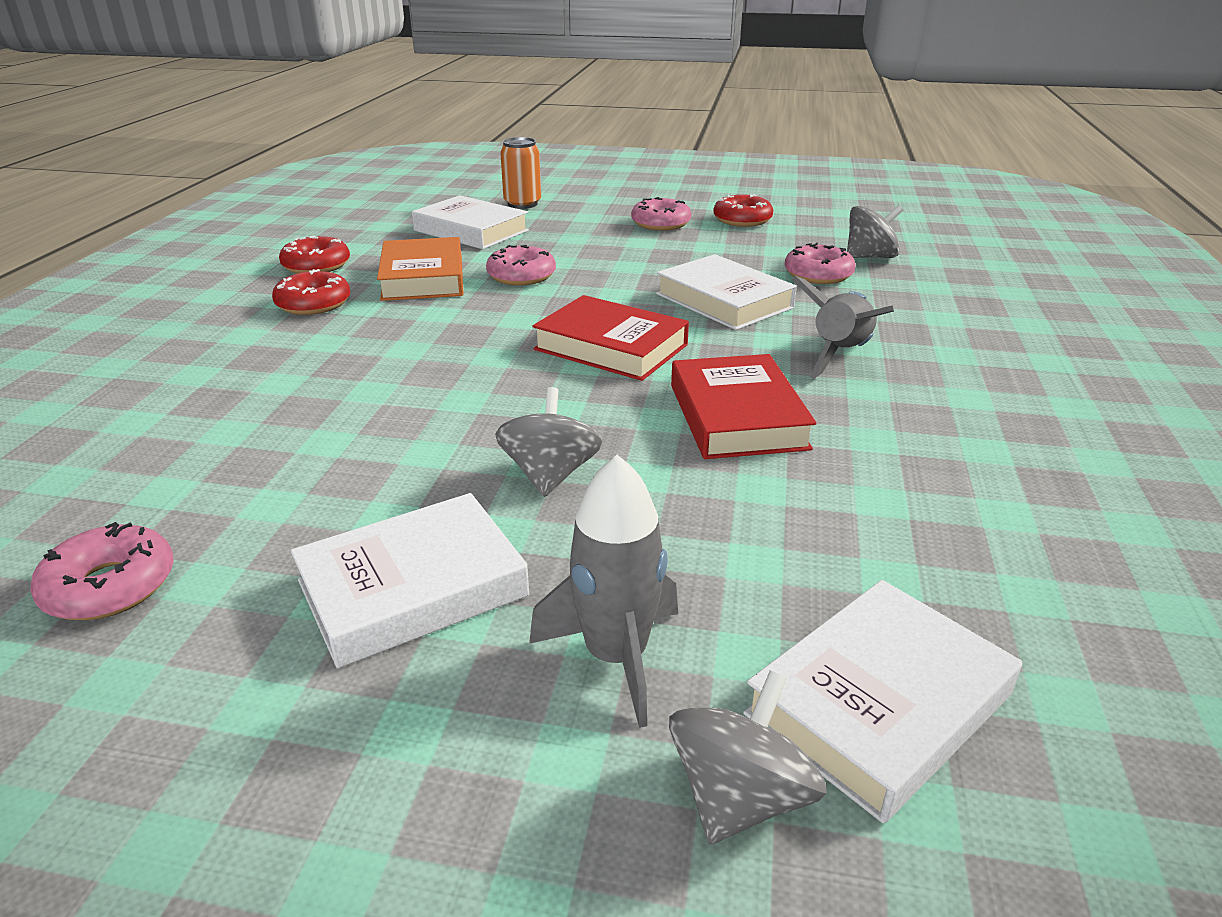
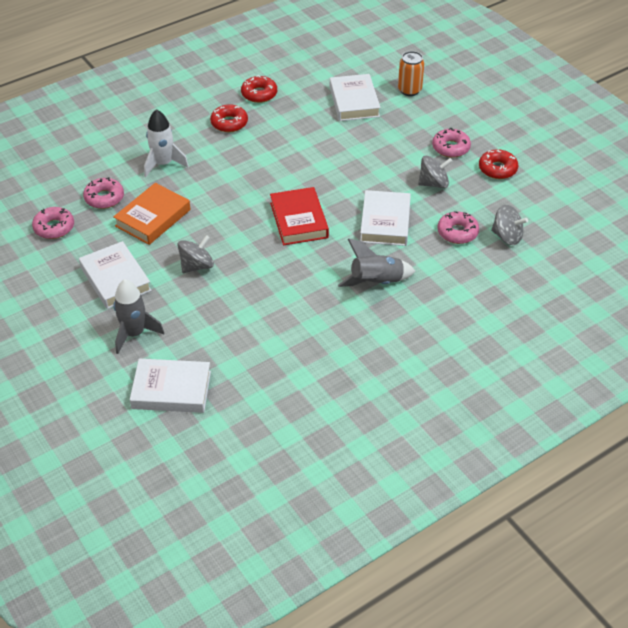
camera: 45 degrees right, 15 degrees up
(259, 385) = (163, 164): none -> white rocket
(412, 588) = (115, 279): white book -> white book turned 45 degrees clockwise
(423, 278) = (288, 129): orange book -> orange book (153, 218)
(521, 276) = (328, 152): pink donut -> pink donut (104, 198)
(737, 416) = (288, 283): red book -> none
(740, 796) = (114, 382): grey spinning top -> grey spinning top (433, 183)

